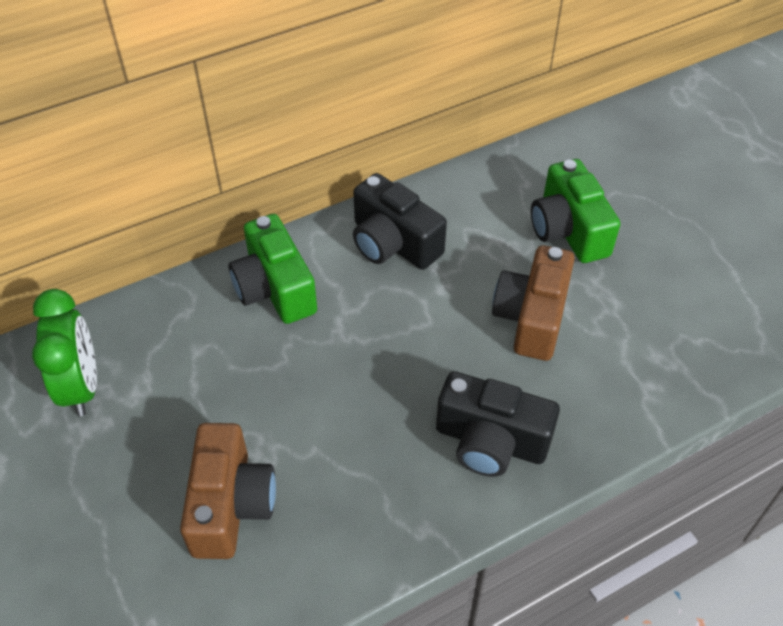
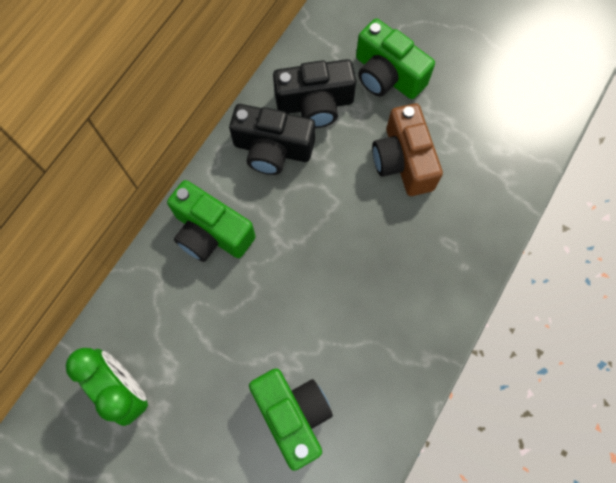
camera: 30 degrees left, 20 degrees up
(230, 505) = (293, 415): brown camera -> green camera
(490, 441) = (431, 271): black camera -> black camera (315, 104)

